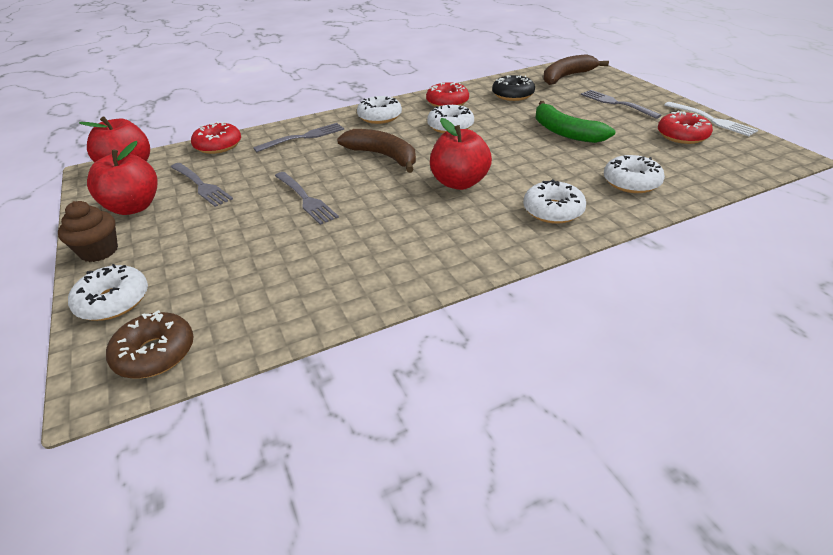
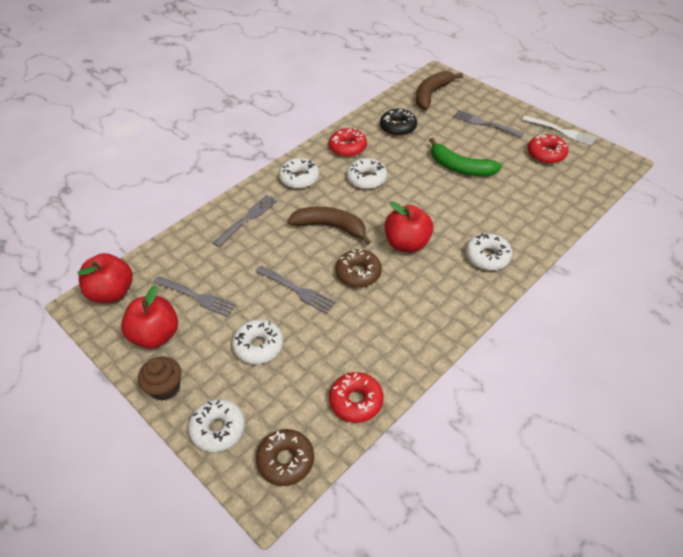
camera: 20 degrees left, 10 degrees up
(218, 145) = (175, 246): red donut -> red donut (356, 401)
(384, 197) = (358, 273): none -> brown donut
(631, 182) = (529, 214): white donut -> white donut (258, 346)

